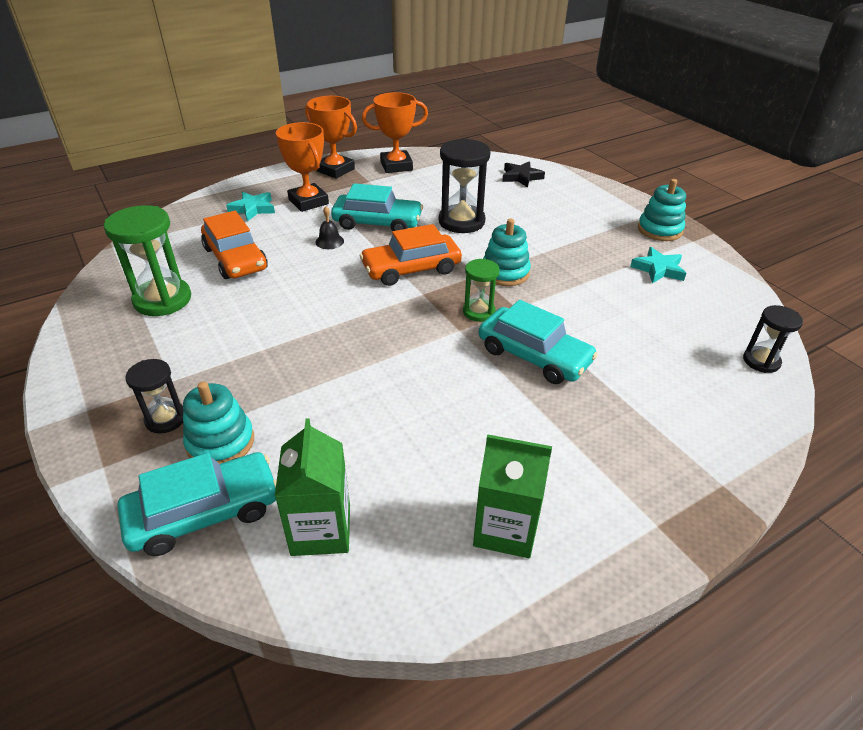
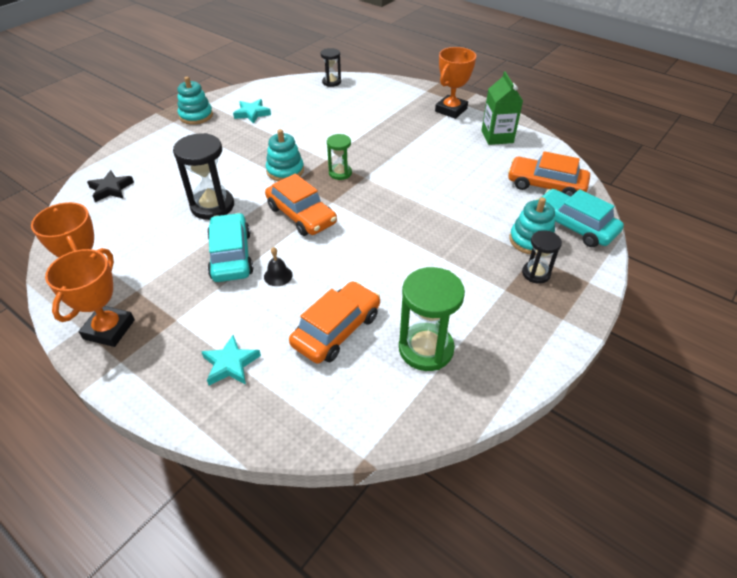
camera: 110 degrees left, 5 degrees up
(308, 202) = (200, 322): orange trophy -> orange trophy (451, 110)
(321, 530) = (546, 185): green carton -> orange car
(534, 355) = (372, 146): turquoise car -> none

